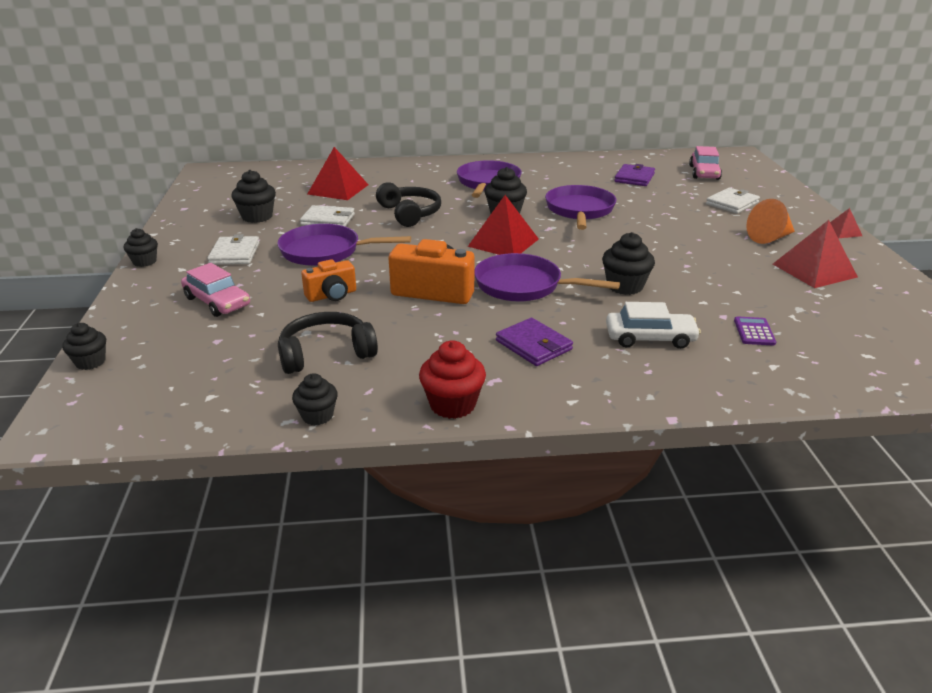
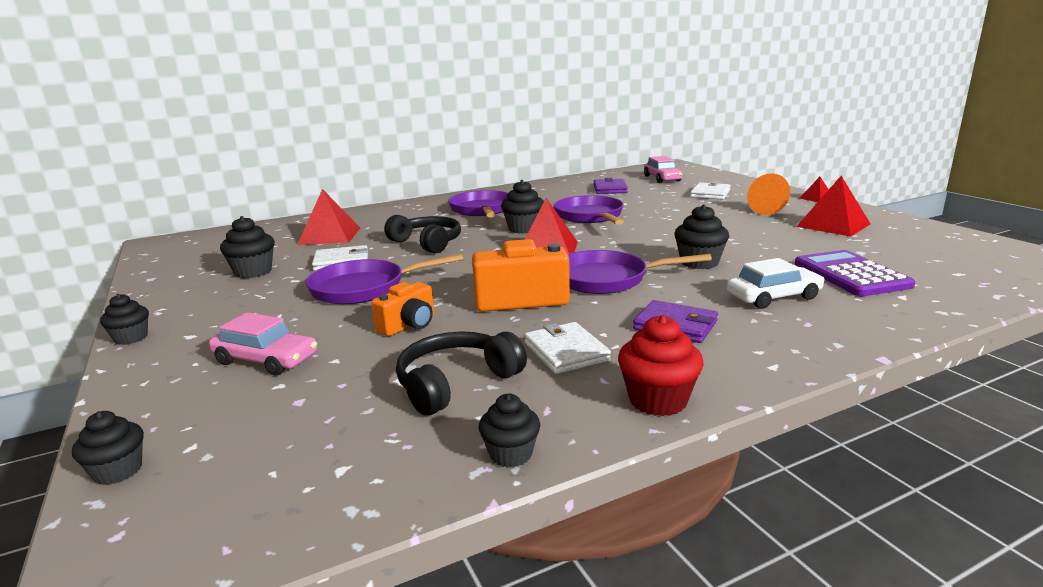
camera: 20 degrees left, 10 degrees down
(234, 254) = (251, 309): white wallet -> white wallet (566, 352)
(754, 332) = (851, 275): purple calculator -> purple calculator, size x2.05

